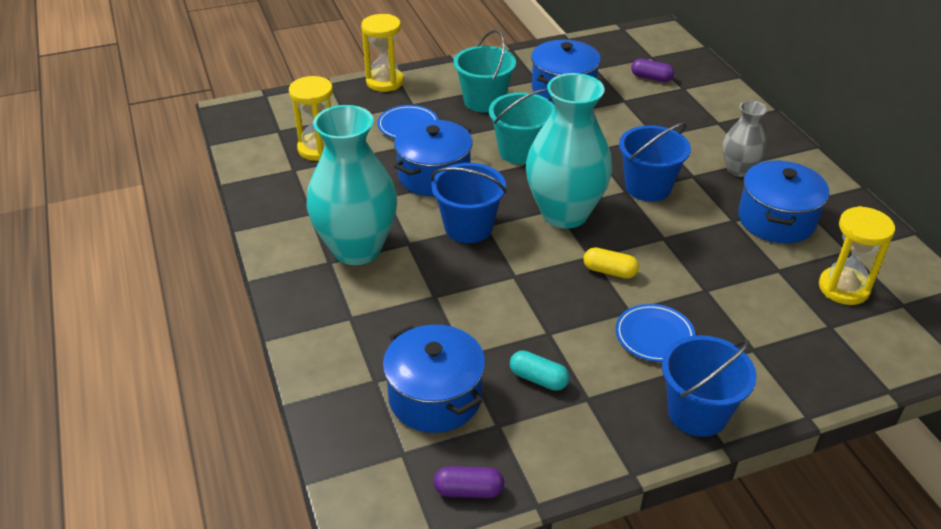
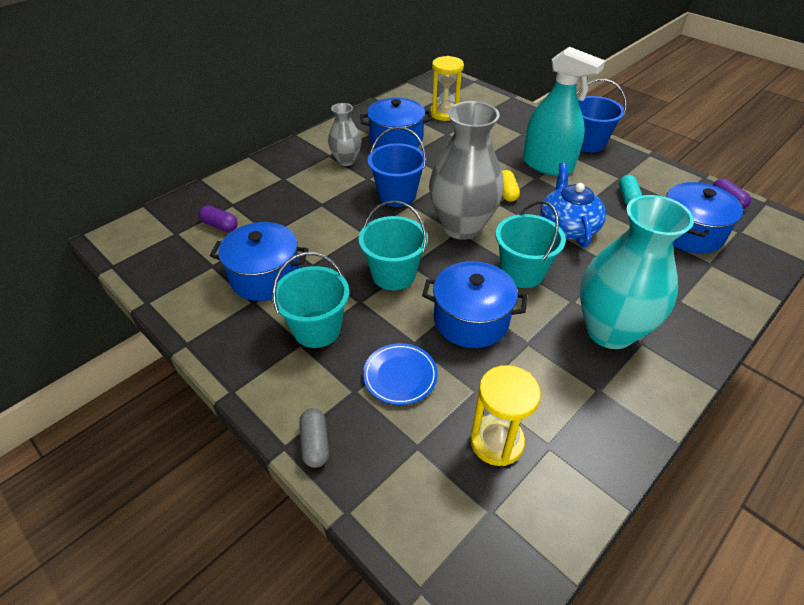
camera: 115 degrees left, 5 degrees up
(385, 82) = (315, 443): yellow hourglass -> grey capsule
(468, 227) = (522, 272): blue bucket -> turquoise bucket
(516, 292) = (567, 226): none -> blue teapot
(564, 213) = (462, 227): turquoise vase -> grey vase
(651, 78) = (220, 225): purple capsule -> purple capsule turned 60 degrees counterclockwise
(654, 336) = (547, 165): blue plate -> turquoise spray bottle

